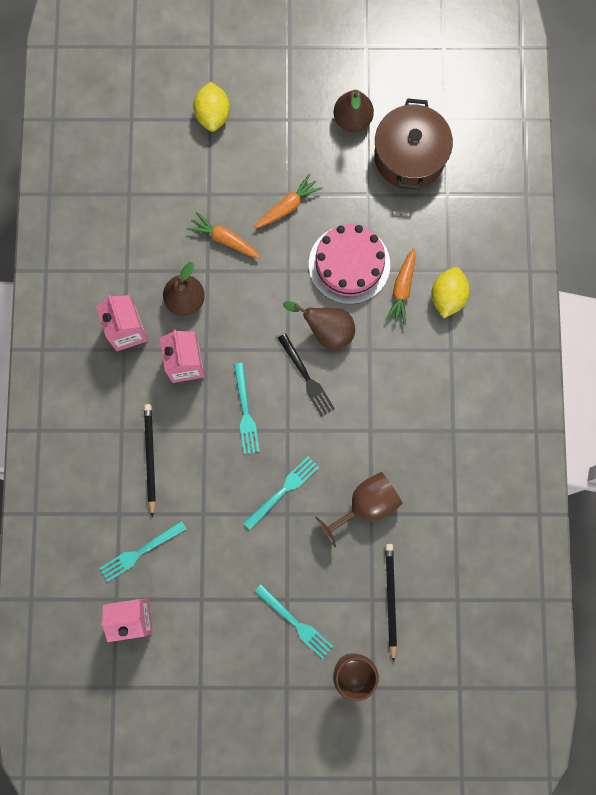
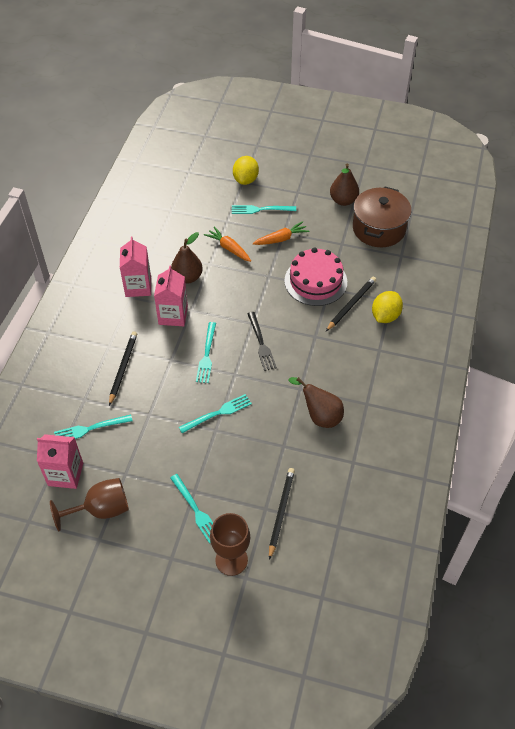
camera: 15 degrees right, 25 degrees down
(247, 162) = (260, 209): none -> turquoise fork
(326, 330) = (286, 317): brown pear -> brown pear (320, 416)
(366, 505) = (281, 439): brown goblet -> brown goblet (101, 509)
(402, 289) = (351, 304): orange carrot -> black pencil

